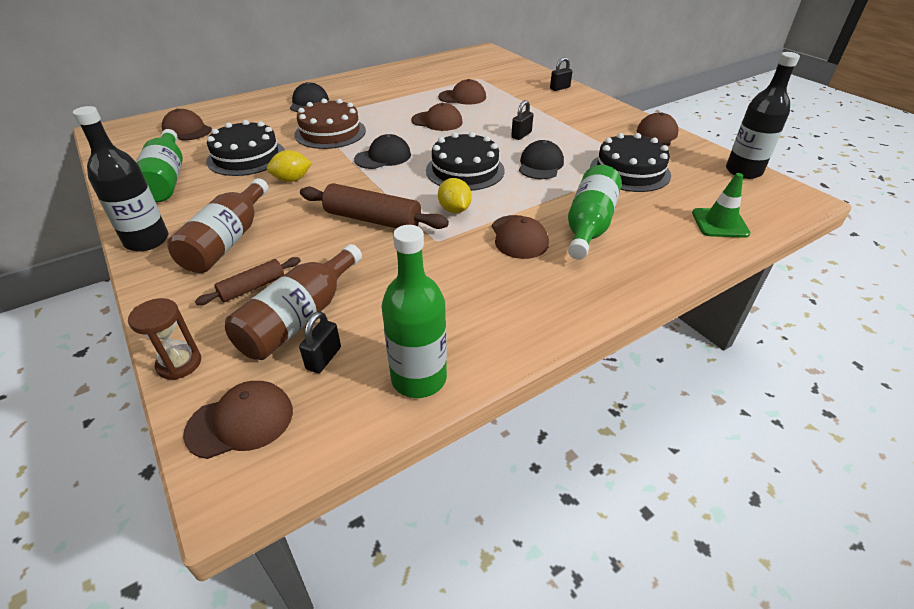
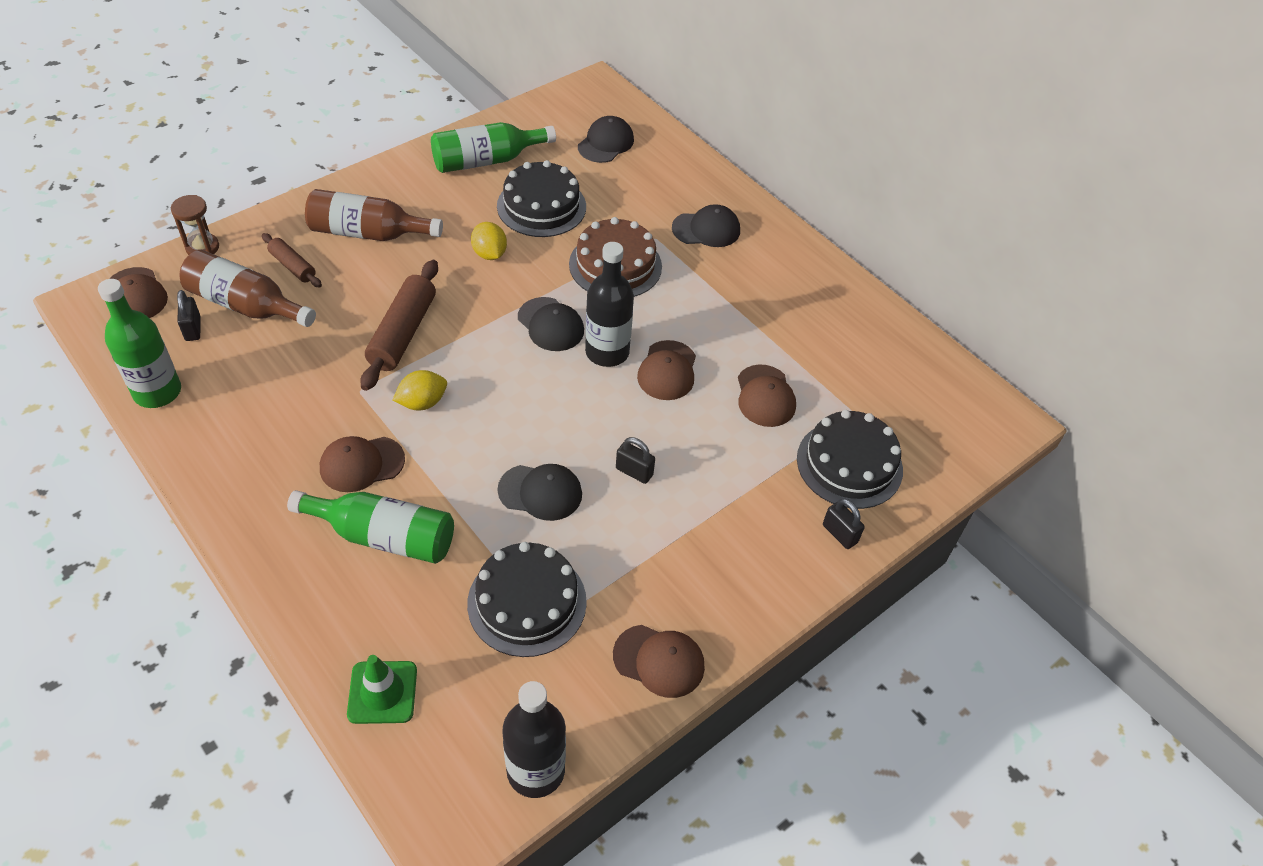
camera: 80 degrees right, 10 degrees up
(147, 240) = (372, 181): black bottle -> black bottle (607, 352)
(187, 130) = (606, 143): brown cap -> black cap
(324, 358) = (193, 329): black padlock -> black padlock turned 60 degrees clockwise
(465, 170) = (520, 408): black cake -> black cake (849, 464)

